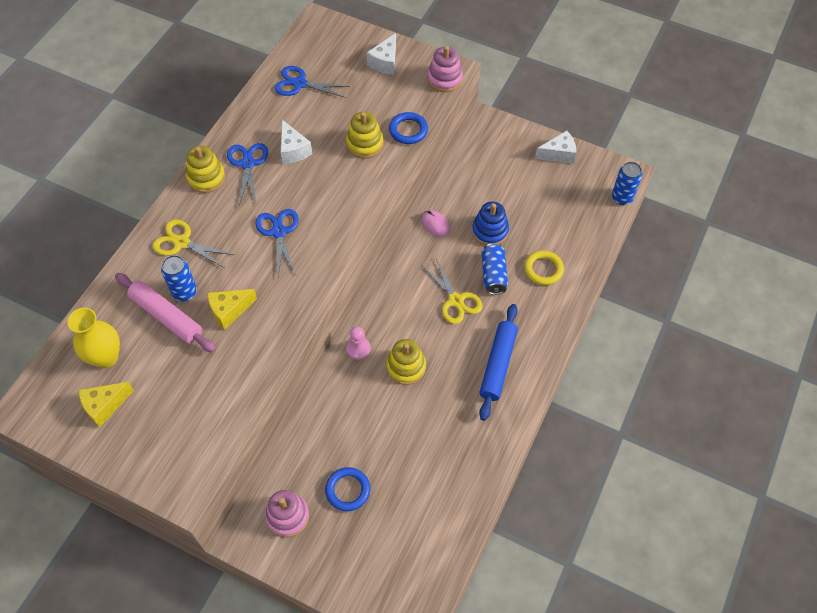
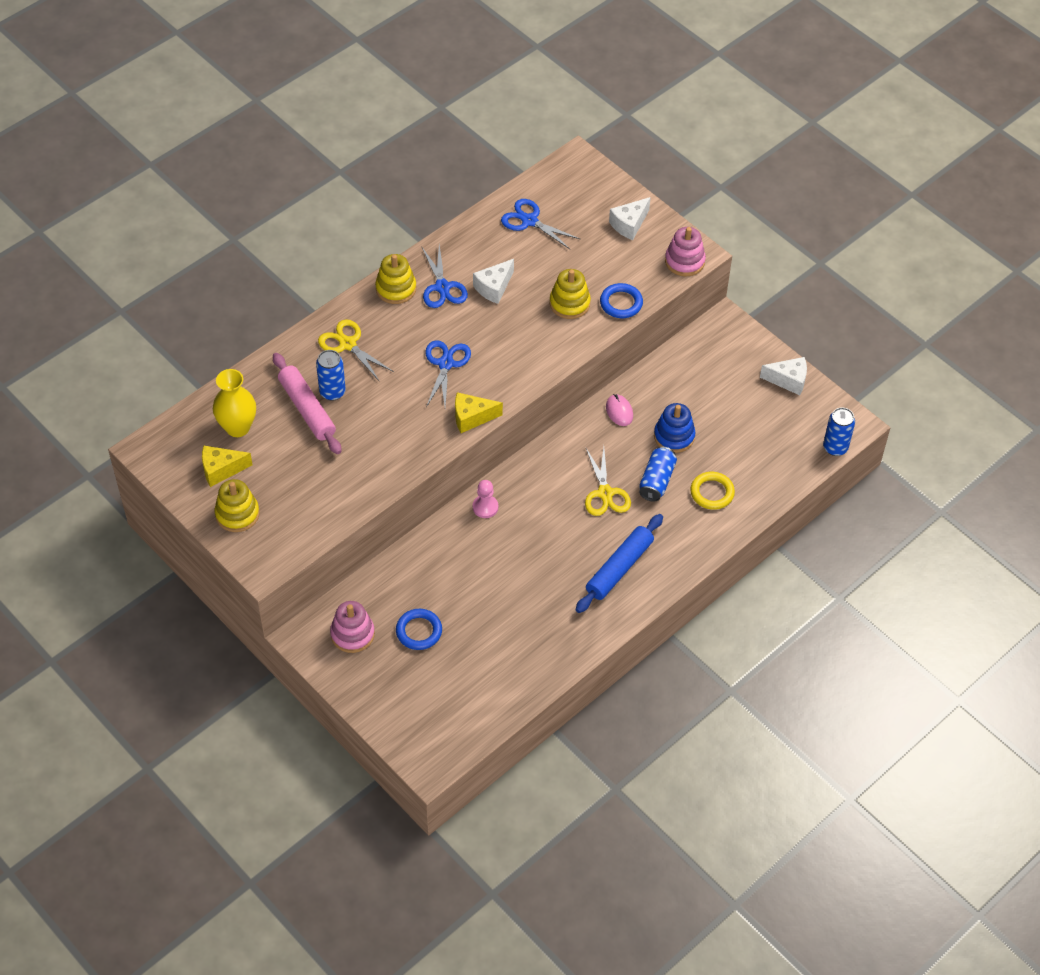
camera: 20 degrees right, 5 degrees down
(229, 311) = (368, 422): yellow cheese -> yellow cheese (472, 417)
(247, 164) = (442, 287): blue scissors -> blue scissors turned 150 degrees clockwise
(293, 150) = (494, 287): white cheese -> white cheese turned 45 degrees clockwise
(406, 367) = (525, 540): yellow stacking toy -> yellow stacking toy (237, 514)

